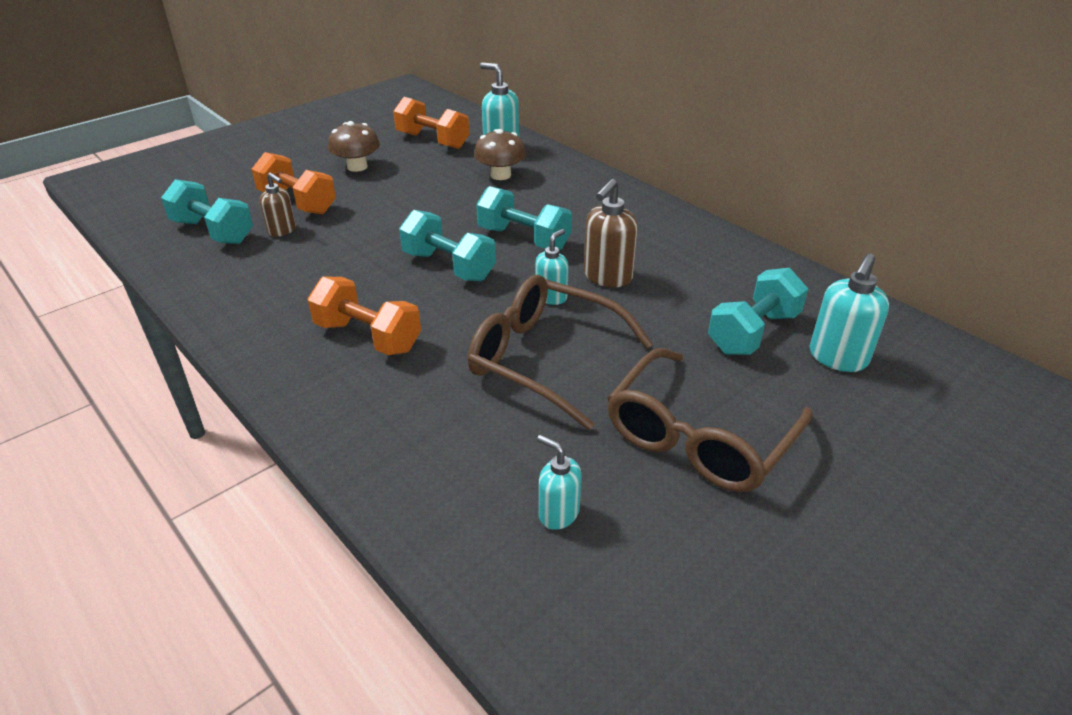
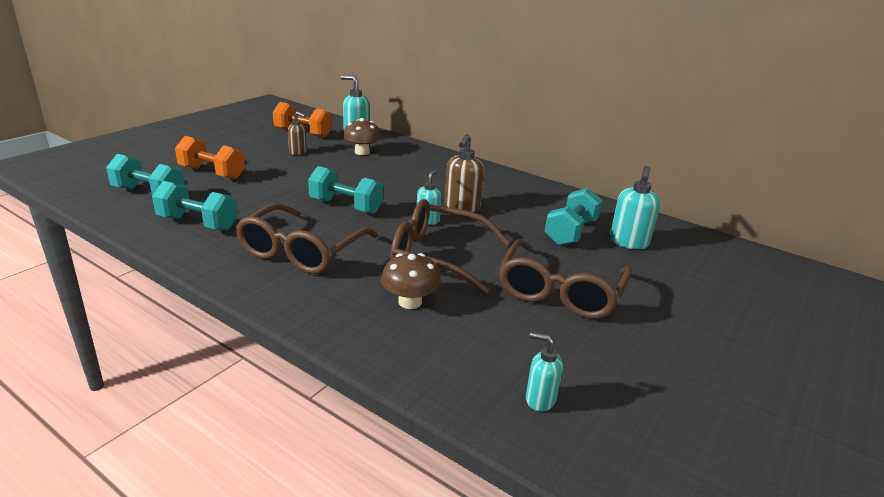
camera: 15 degrees left, 10 degrees down
(282, 230) = (206, 190): brown soap dispenser -> brown soap dispenser (298, 152)
(357, 167) = (251, 150): brown mushroom -> brown mushroom (410, 302)
(368, 336) = (302, 251): orange dumbbell -> brown glasses
(524, 238) = (394, 188): turquoise dumbbell -> turquoise dumbbell (198, 223)
(558, 513) = (484, 343): turquoise soap dispenser -> turquoise soap dispenser (540, 399)

